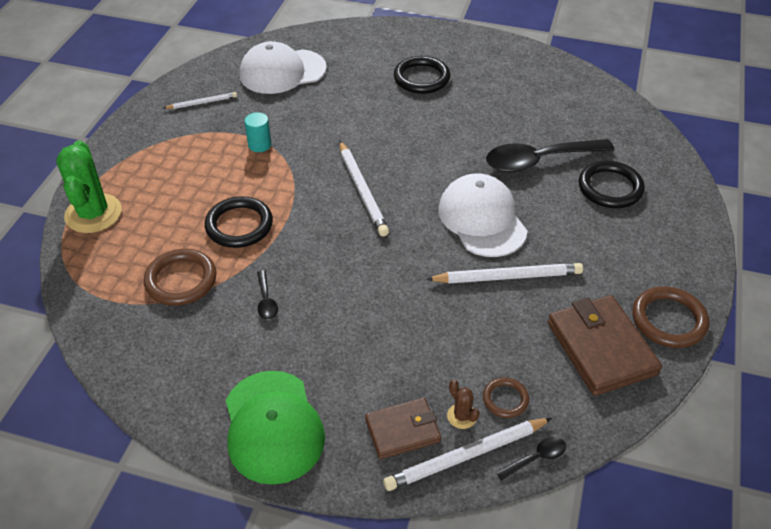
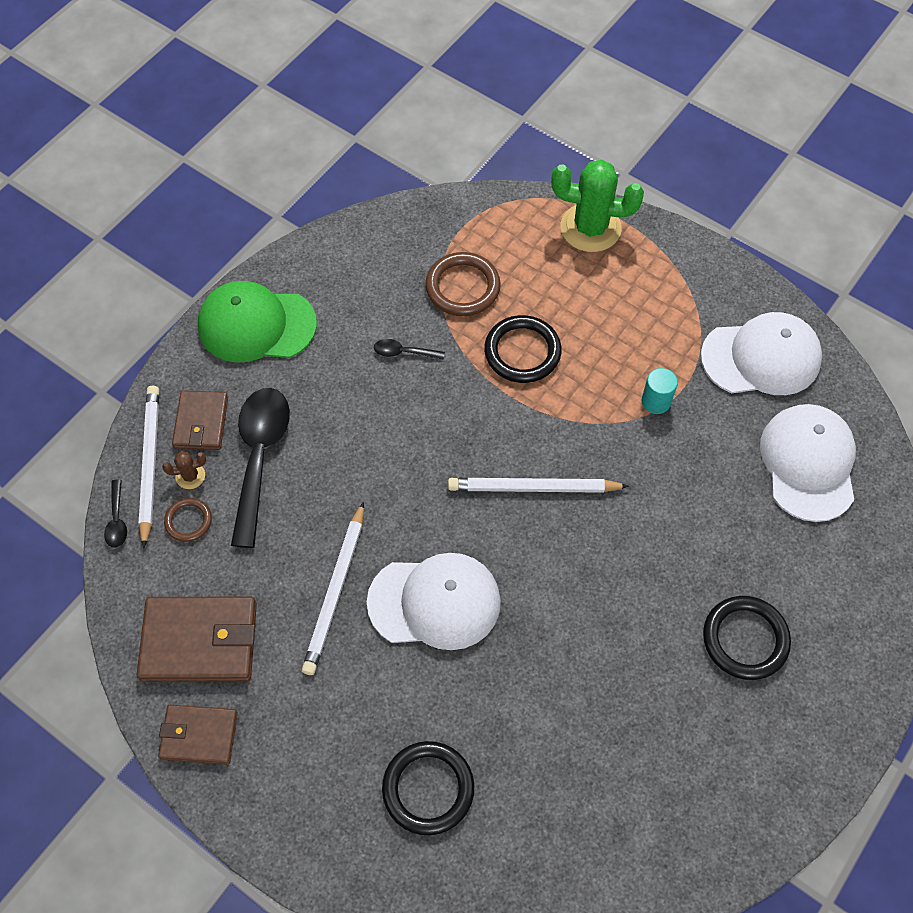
camera: 110 degrees right, 15 degrees up
(202, 103) = (761, 357): white pencil -> white cap
(539, 161) = (513, 721): black spoon -> black spoon (259, 457)
(669, 320) = (199, 735): brown ring -> brown wallet

